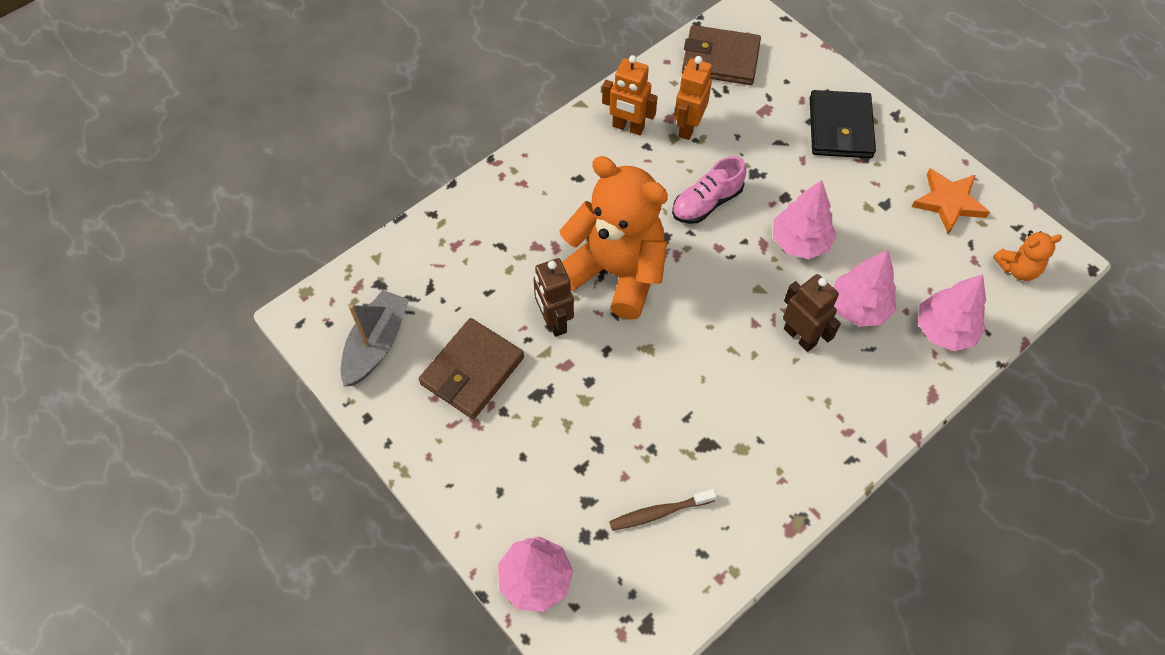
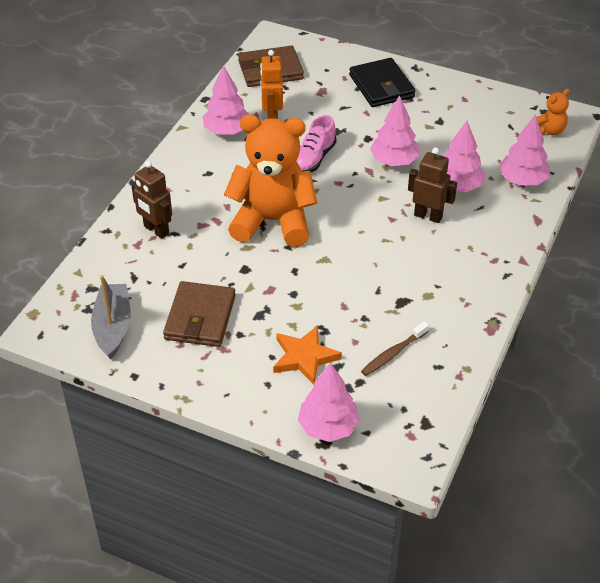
camera: 25 degrees left, 15 degrees down
(554, 321) = (244, 266): brown robot -> brown robot (156, 230)
(628, 127) = (227, 131): orange robot -> pink tree
(948, 202) = (481, 107): orange star -> orange star (304, 357)

